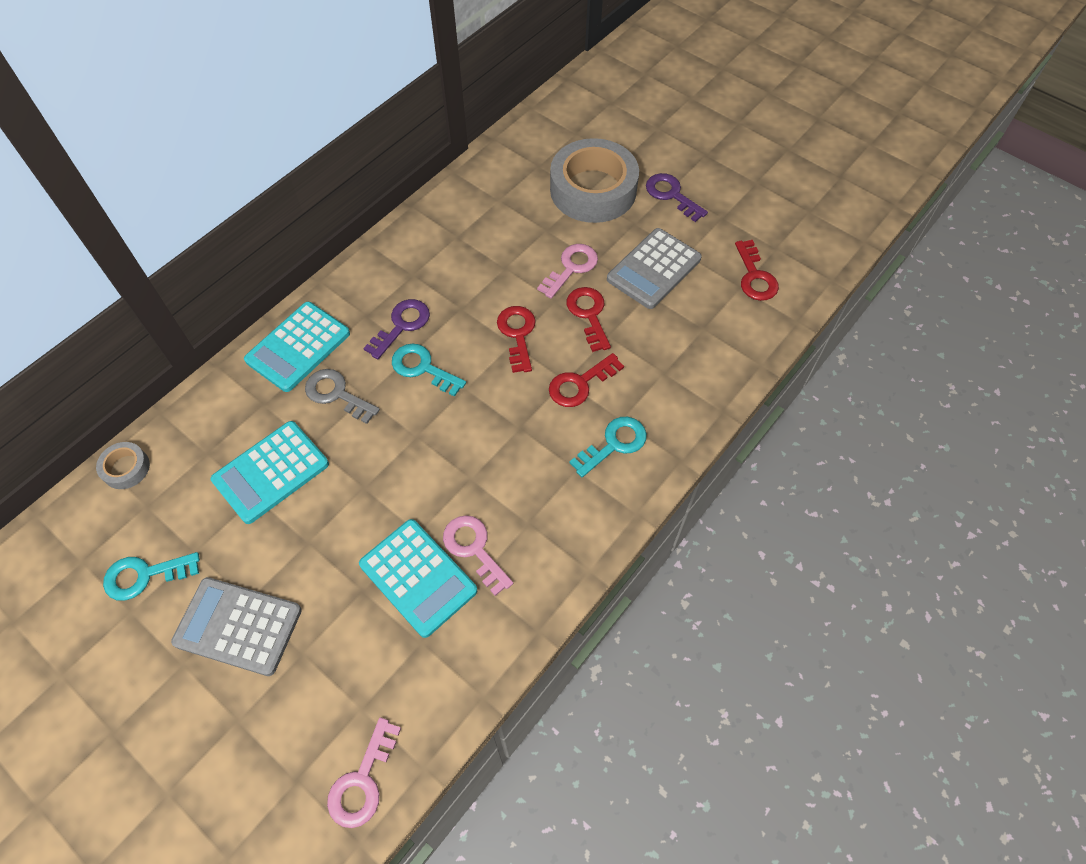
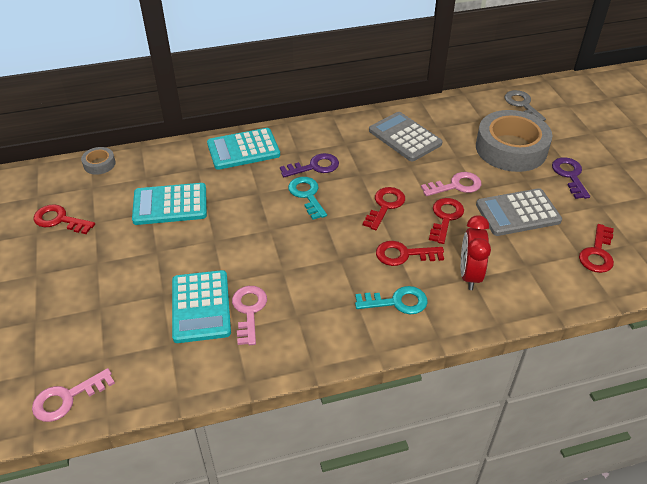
camera: 35 degrees right, 15 degrees down
(144, 575) = (59, 220): turquoise key -> red key
(238, 626) = (80, 273): grey calculator -> grey calculator (405, 137)
(337, 394) = (243, 184): grey key -> grey key (522, 105)
(659, 370) = (469, 275): none -> red clock

